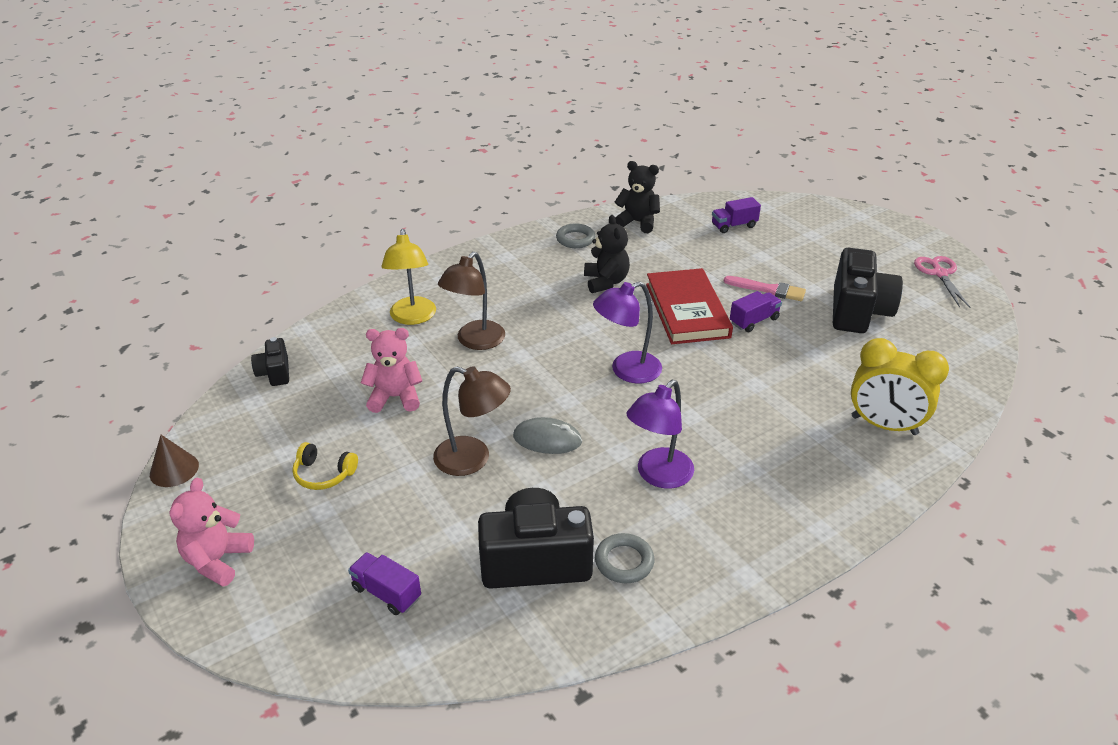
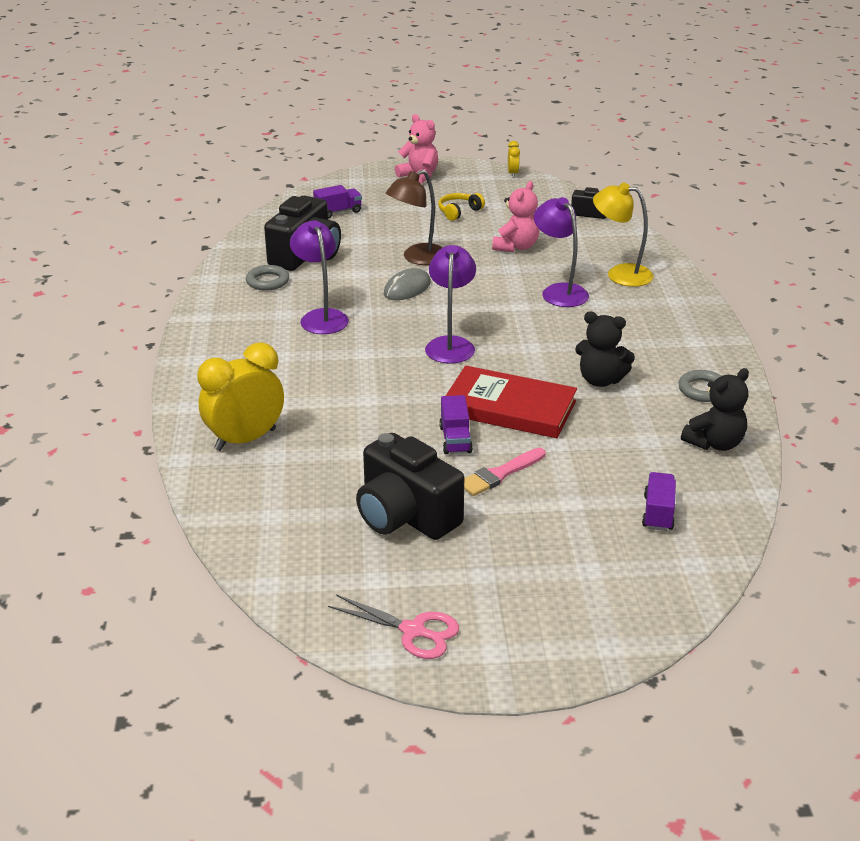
camera: 120 degrees right, 5 degrees down
(174, 469) = (513, 174): brown cone -> yellow clock
(475, 341) = (559, 291): brown lamp -> purple lamp

